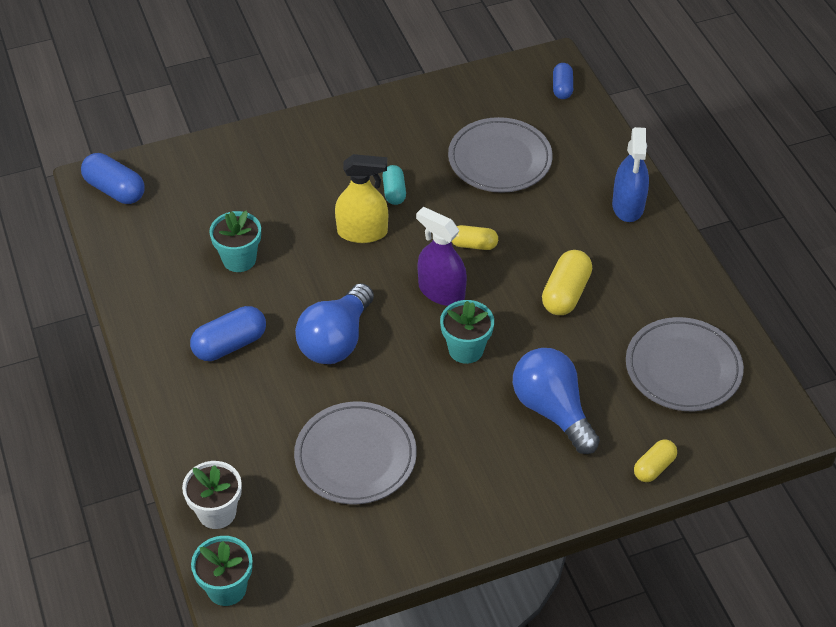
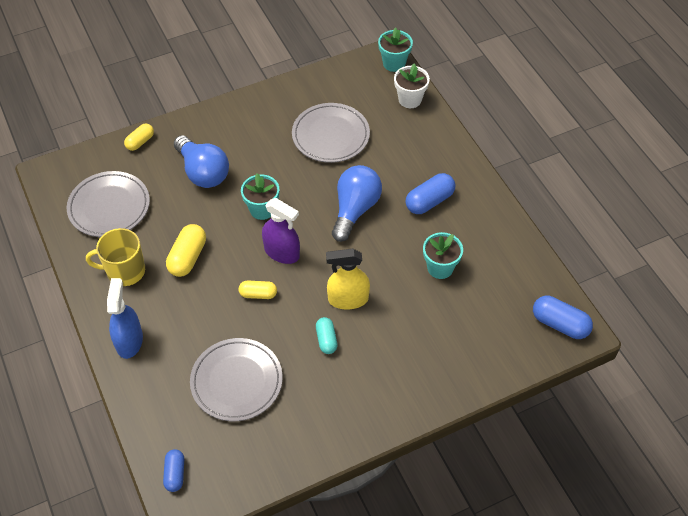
camera: 175 degrees right, 5 degrees up
(646, 282) = (125, 271): none -> yellow mug

